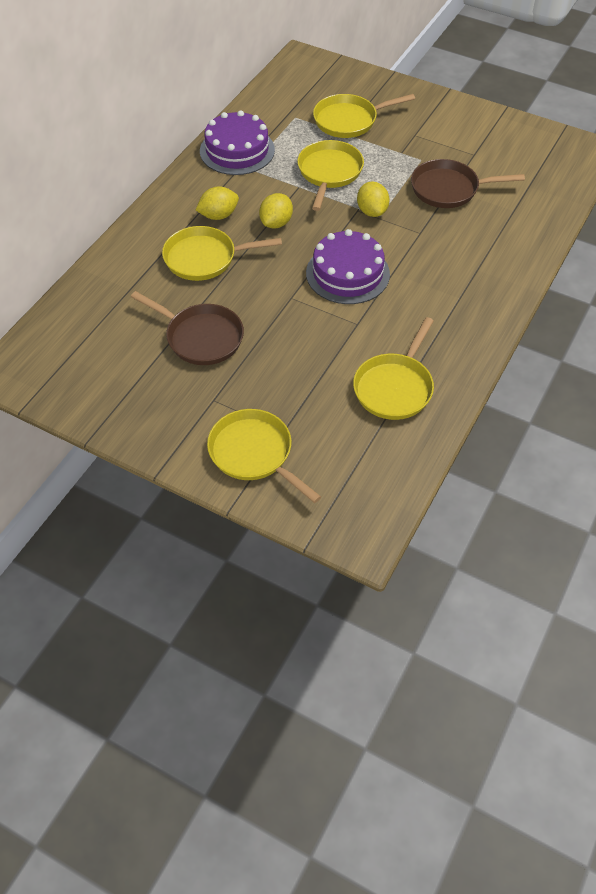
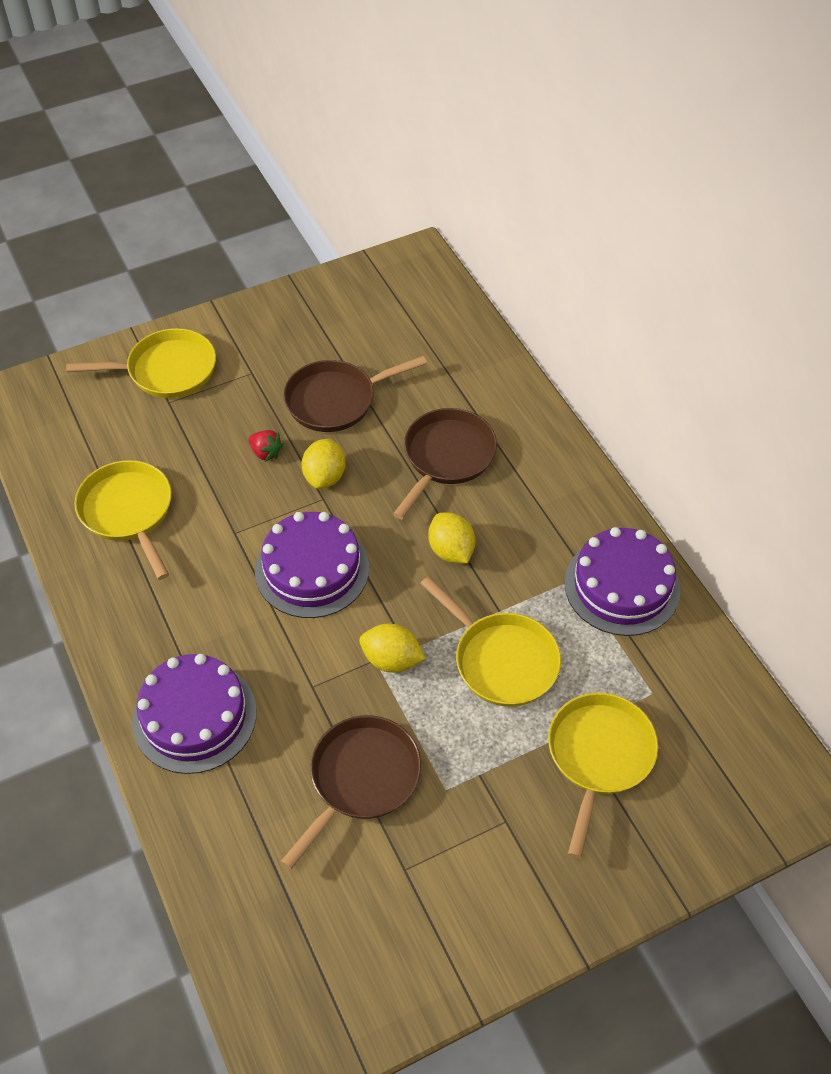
camera: 125 degrees right, 0 degrees up
(205, 258) = (446, 457): yellow pan -> brown pan
(218, 215) = (508, 504): yellow lemon -> yellow lemon (325, 476)
(280, 347) = (266, 453): none -> red strawberry
(487, 267) = (194, 716): none -> purple cake

